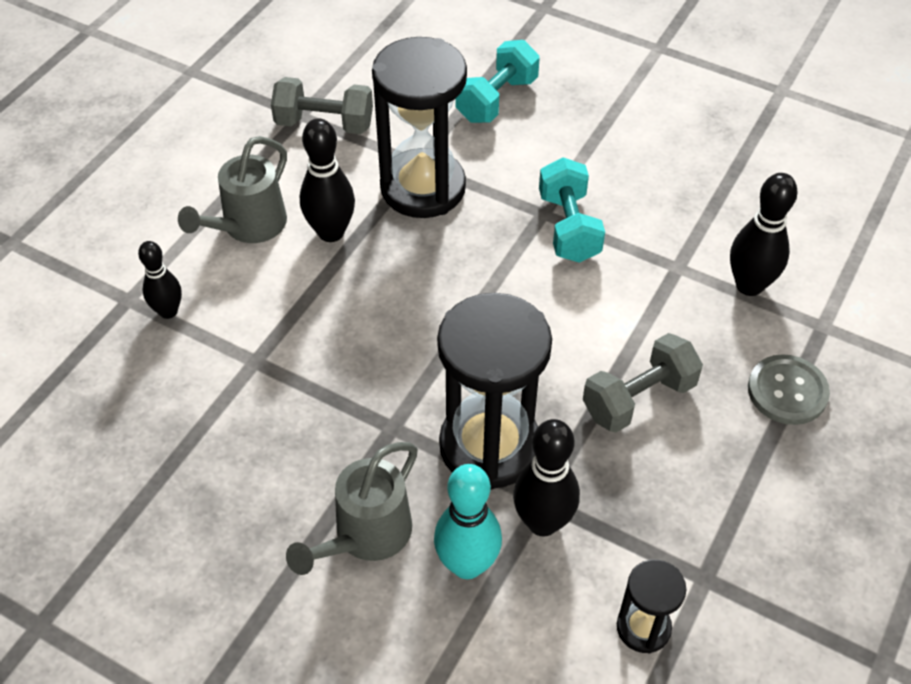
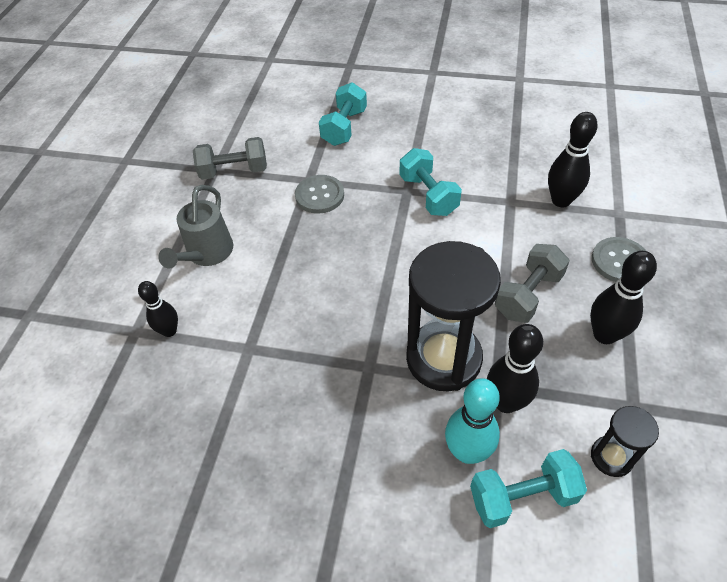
camera: 15 degrees left, 0 degrees up
(331, 232) = (268, 242): black bowling pin -> black bowling pin (604, 335)
(365, 536) = (384, 455): grey watering can -> none
(423, 188) = (319, 195): black hourglass -> grey button
(509, 636) = (522, 497): none -> turquoise dumbbell

